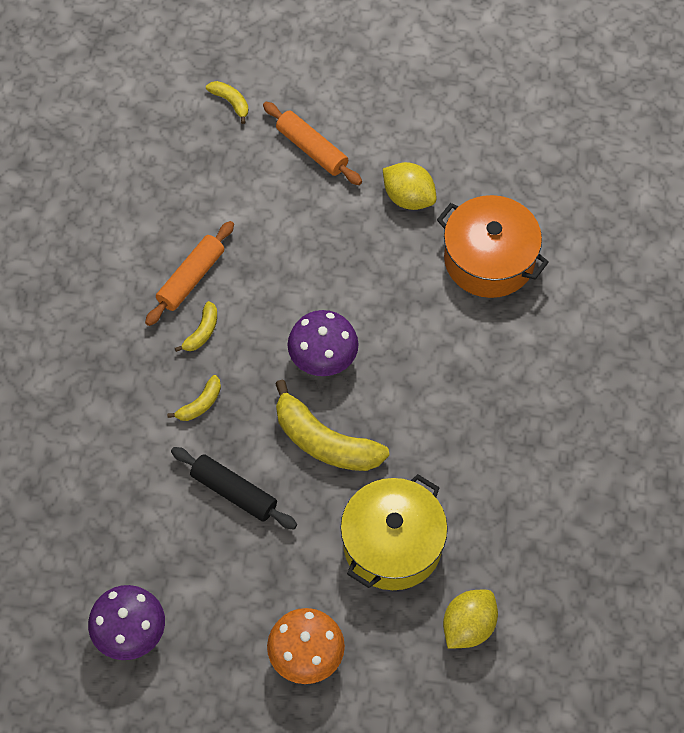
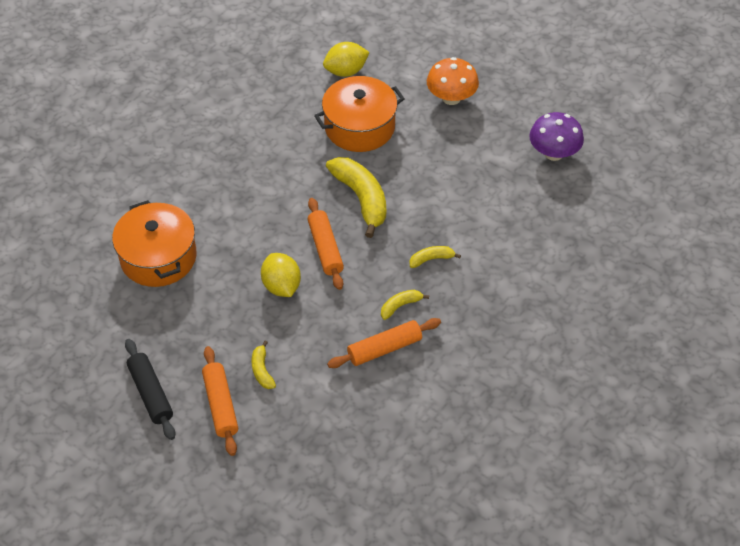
camera: 150 degrees left, 10 degrees down
(231, 102) = (257, 482): yellow banana -> yellow banana (262, 370)
(234, 492) = (441, 197): black rolling pin -> black rolling pin (151, 393)
(323, 358) = (325, 248): purple mushroom -> orange rolling pin
(392, 544) = (359, 127): yellow pot -> orange pot
(408, 198) = (178, 328): yellow lemon -> yellow lemon (281, 286)

